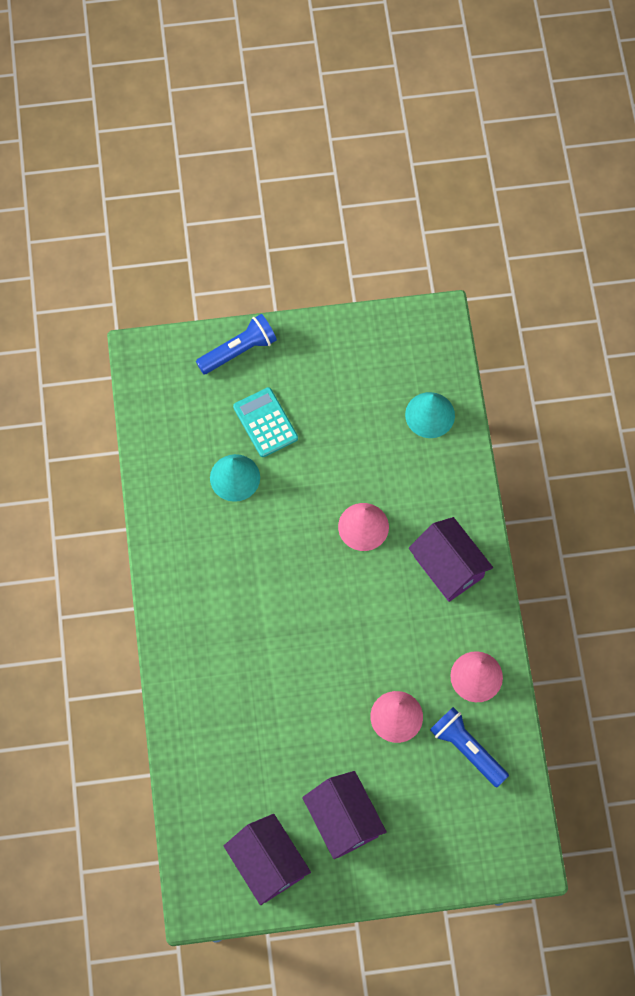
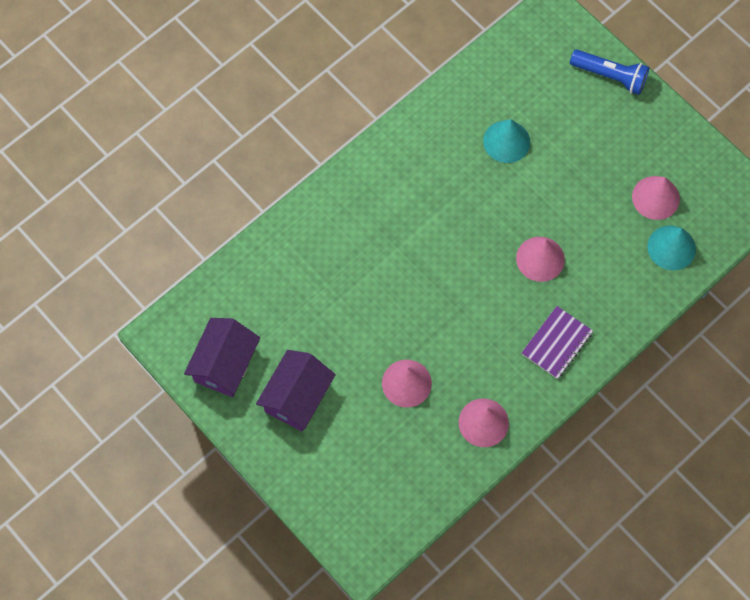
camera: 55 degrees right, 0 degrees up
(265, 422) = (567, 133): turquoise calculator -> none
(376, 395) = (655, 197): none -> pink cone
(448, 567) = (556, 343): purple house -> purple notebook
(467, 749) = (420, 453): blue flashlight -> none

